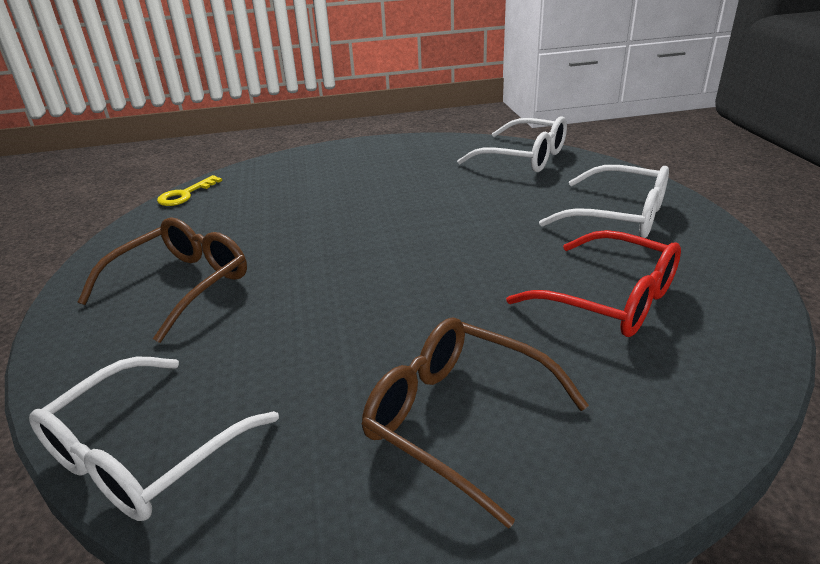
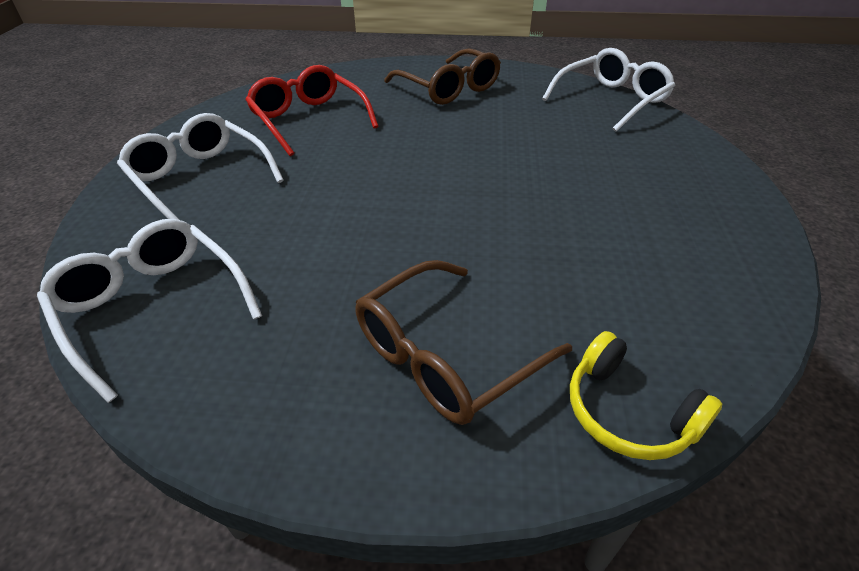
camera: 165 degrees left, 10 degrees up
(181, 285) = (644, 190): brown glasses -> brown glasses (446, 355)
(185, 194) = (733, 360): yellow key -> none
(252, 171) = (628, 412): none -> yellow headphones

